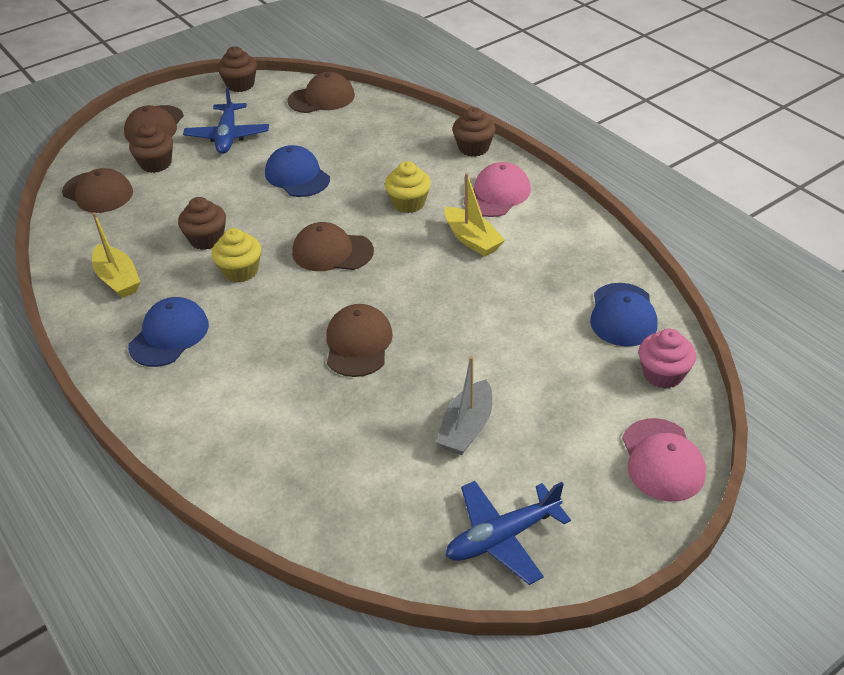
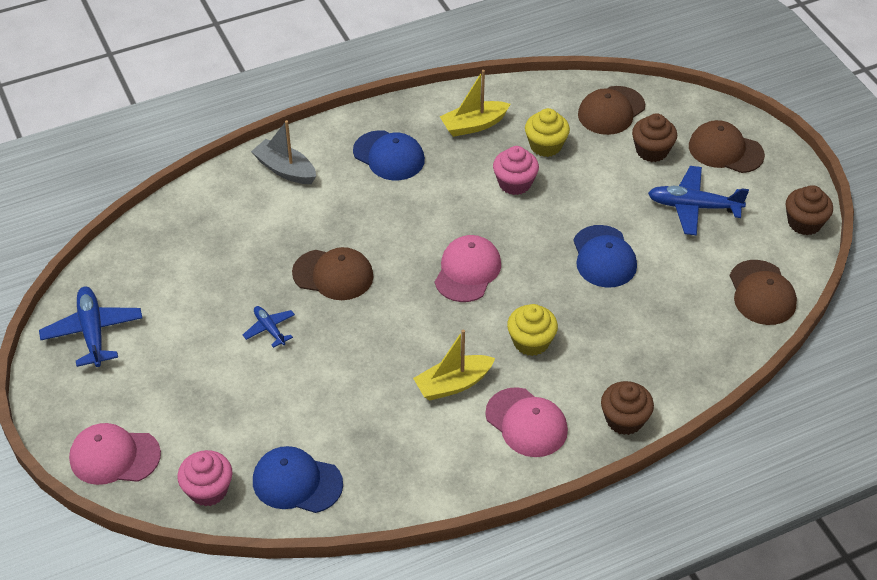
camera: 100 degrees right, 5 degrees up
(206, 239) = (514, 183): brown cupcake -> pink cupcake
(240, 271) = (459, 204): yellow cupcake -> yellow cupcake (545, 146)
(297, 176) = (604, 257): blue cap -> blue cap turned 105 degrees clockwise
(332, 252) = (467, 271): brown cap -> pink cap
(447, 376) = (269, 329): none -> blue plane
(466, 428) = (207, 331): grey boat -> grey boat (285, 170)

